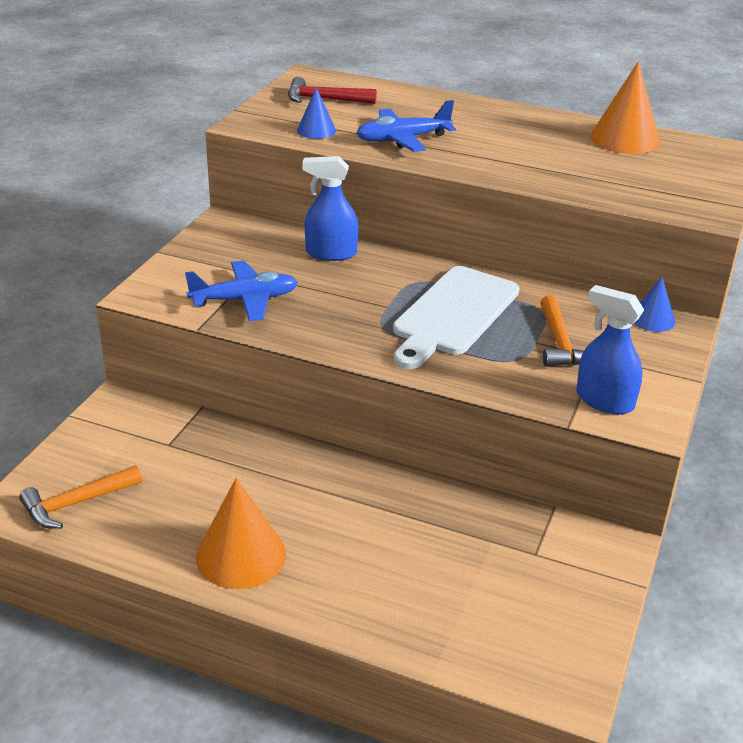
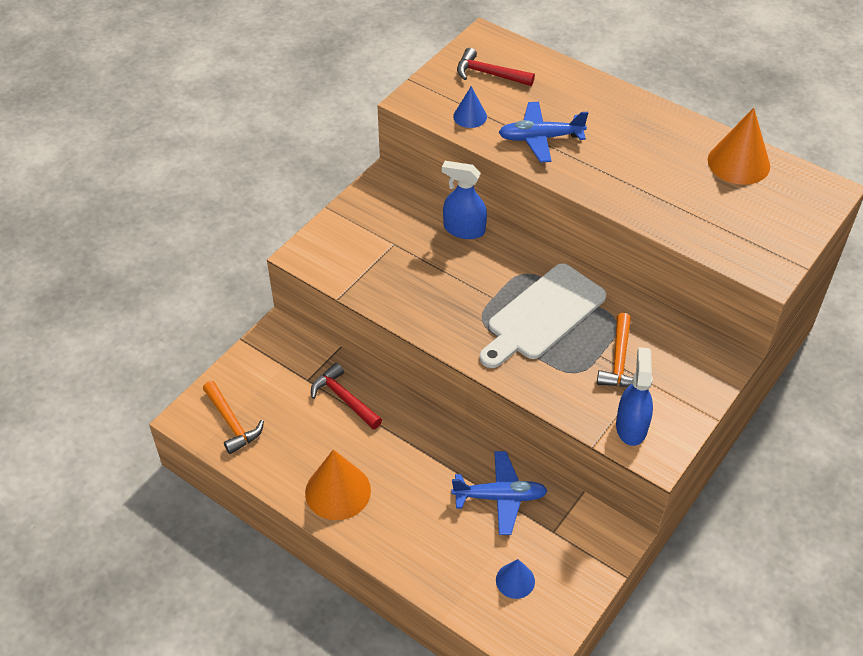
camera: 15 degrees right, 15 degrees up
(76, 503) = (231, 423): orange hammer -> orange hammer turned 105 degrees counterclockwise
(221, 456) = (344, 398): none -> red hammer
(244, 300) = (381, 273): blue plane -> blue plane (500, 497)
(604, 400) = (631, 426): blue spray bottle -> blue spray bottle turned 45 degrees clockwise
(653, 319) = (707, 347): blue cone -> blue cone (515, 580)

